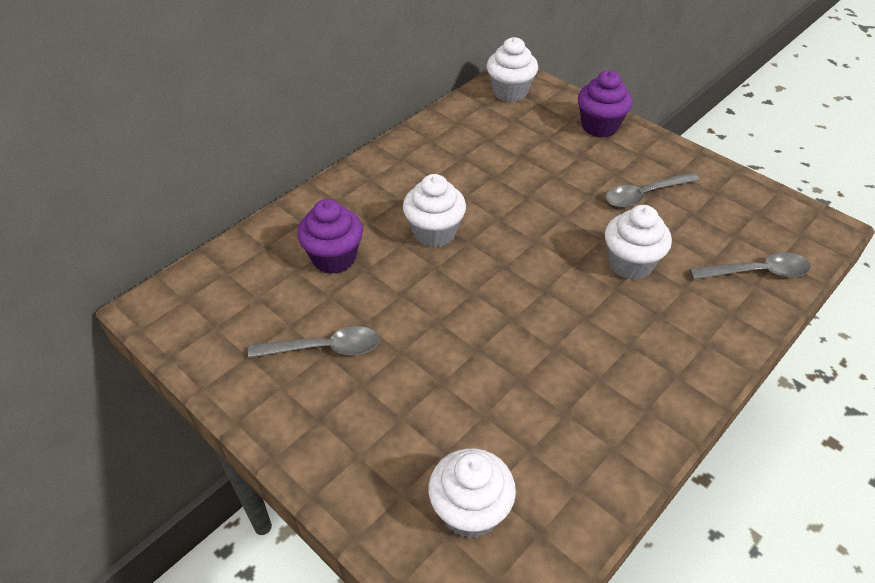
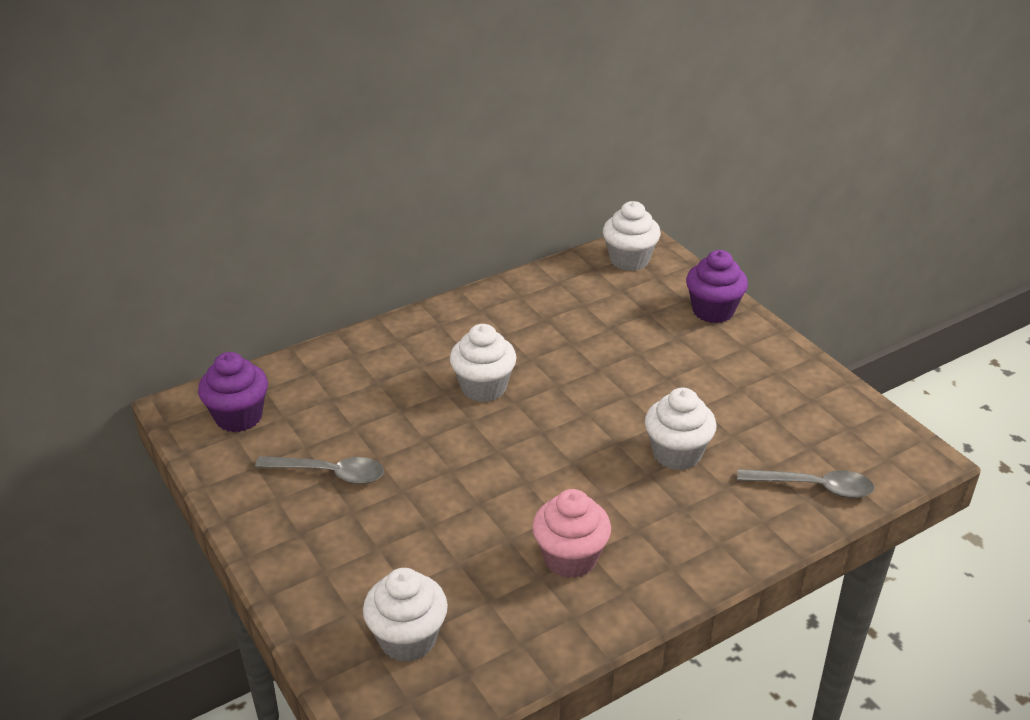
camera: 15 degrees right, 10 degrees down
(334, 258) = (372, 394): purple cupcake -> purple cupcake (239, 417)
(584, 388) = (570, 558): none -> pink cupcake
(644, 195) = (727, 389): grey spoon -> none

